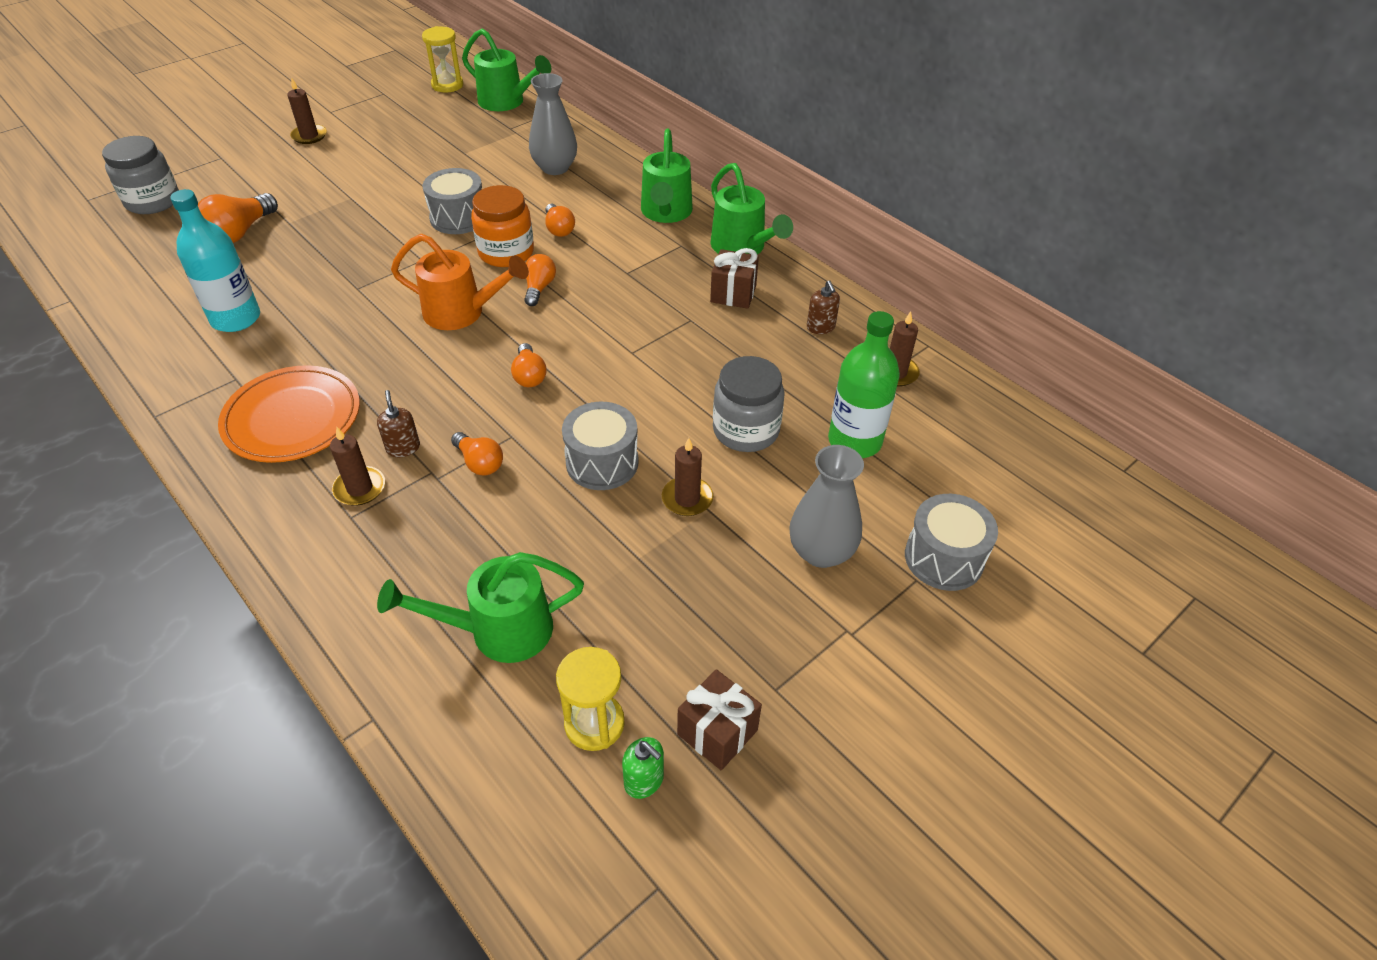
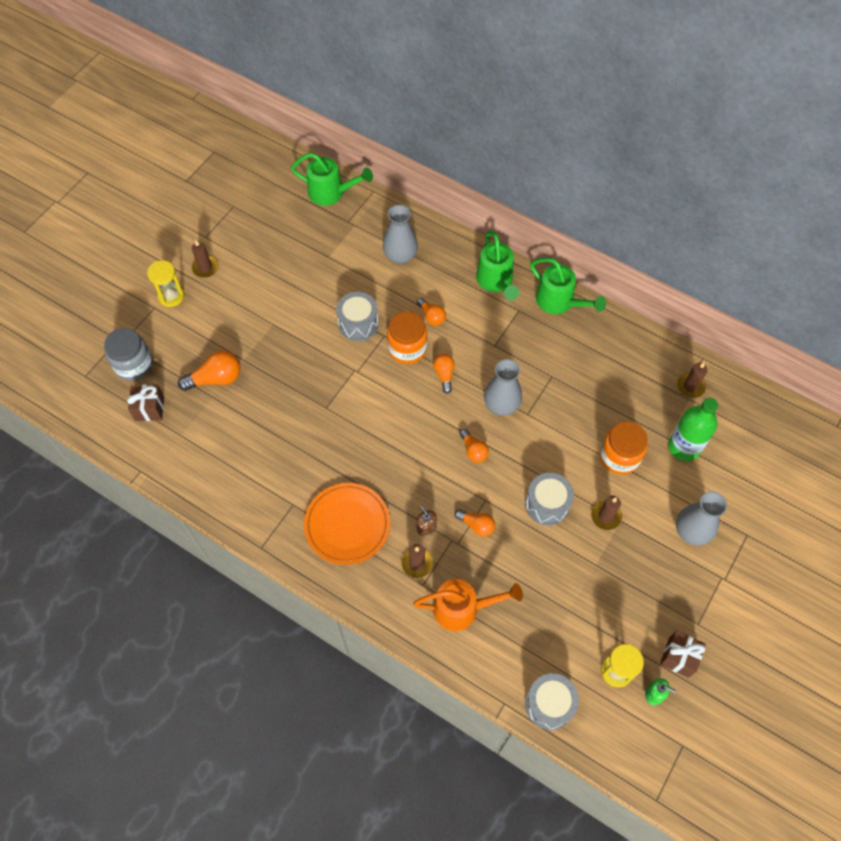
camera: 15 degrees left, 15 degrees up
(236, 318) = (262, 456): turquoise bottle -> none
(240, 233) = (216, 378): orange light bulb -> orange light bulb turned 120 degrees counterclockwise
(447, 85) = (277, 184): yellow hourglass -> yellow hourglass (171, 296)
(462, 313) = (406, 410): orange watering can -> orange watering can (463, 608)
(498, 630) = (542, 632): green watering can -> none
(600, 335) = (501, 405): none -> grey vase
(733, 294) = (569, 346): brown gift -> brown gift (149, 408)
(746, 430) = (619, 457): grey jar -> orange jar
(820, 327) = (633, 360): brown soap dispenser -> none
(944, 558) = (757, 516): grey drum -> grey drum (549, 704)

